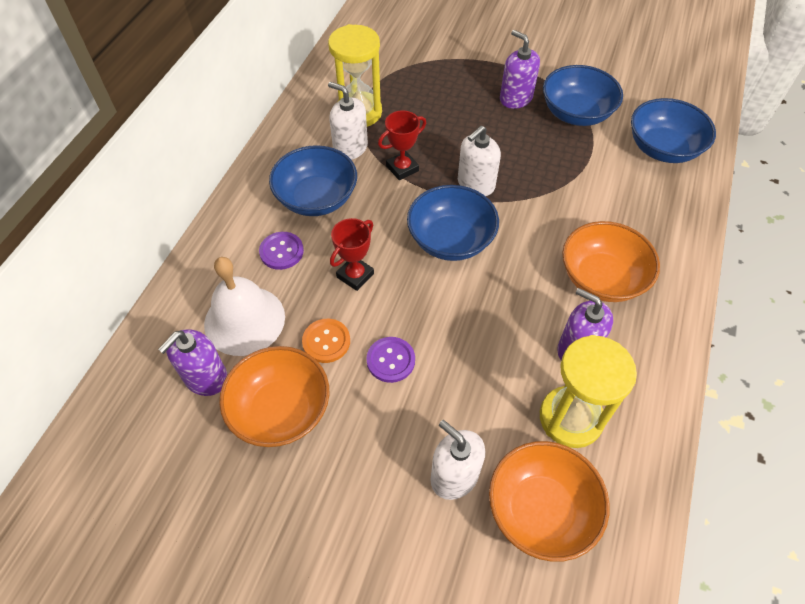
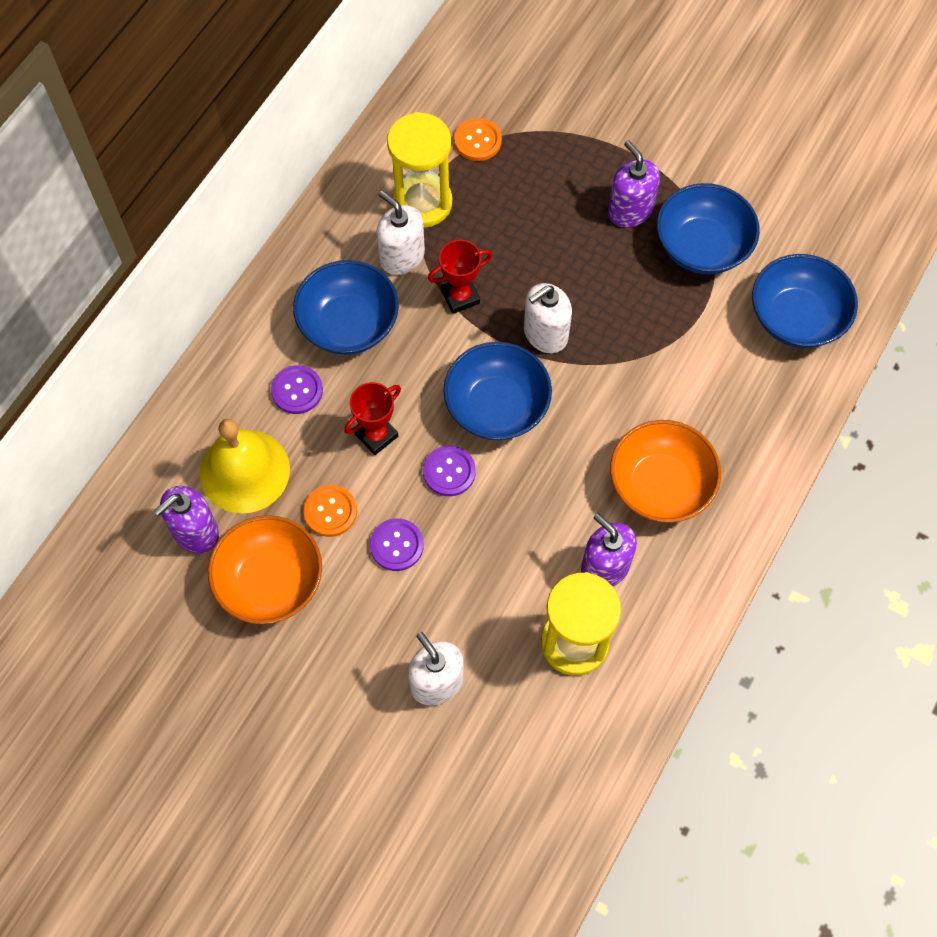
camera: 10 degrees right, 10 degrees up
(244, 320) = (244, 471): white bell -> yellow bell
(391, 70) = (477, 141): none -> orange button
(423, 294) = (449, 472): none -> purple button
(541, 510) = (516, 731): orange bowl -> none

